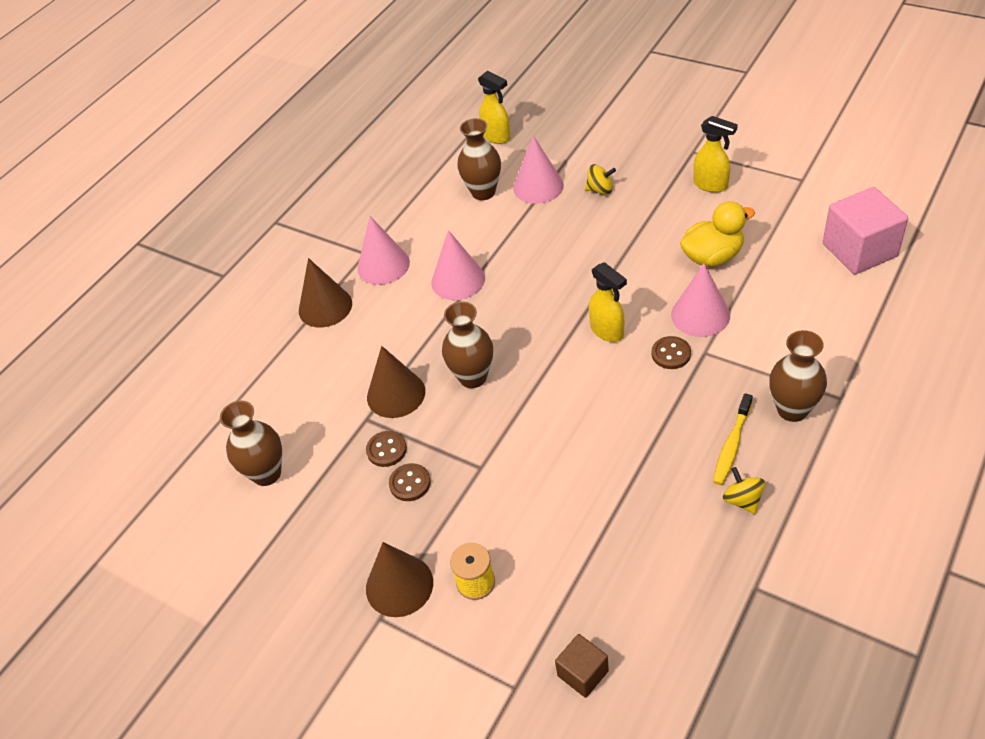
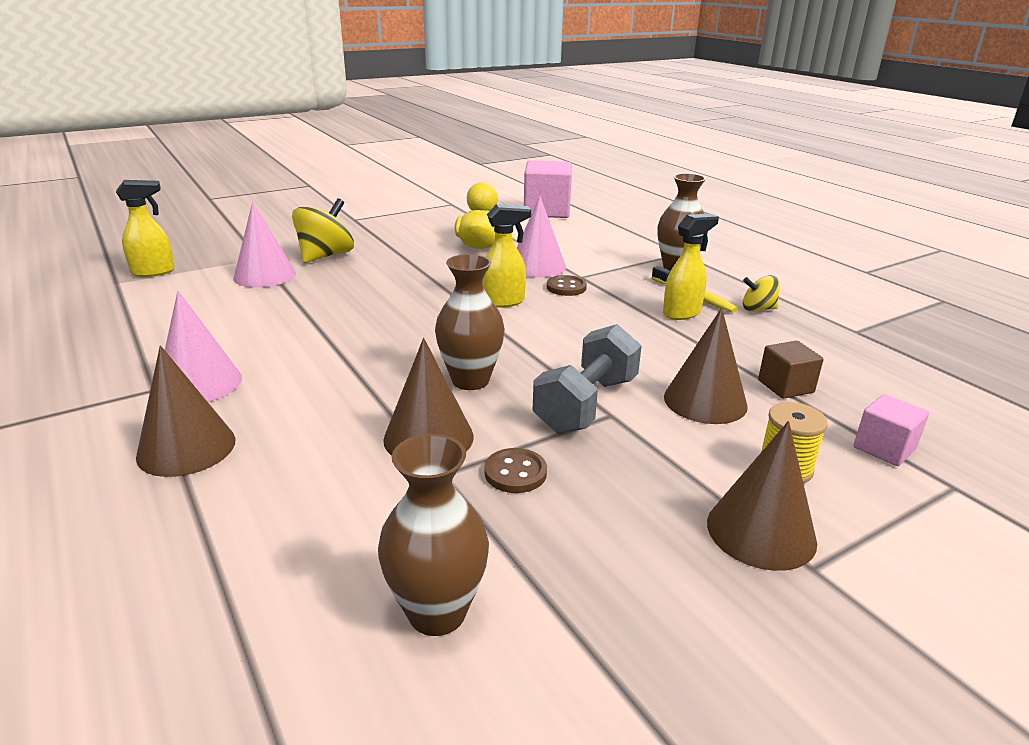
camera: 70 degrees left, 20 degrees down
(410, 483) = (591, 471): brown button -> none
(458, 280) = (312, 347): pink cone -> none
(483, 192) = (214, 299): brown vase -> none
(484, 449) = (586, 404): none -> grey dumbbell
(536, 513) = (705, 401): none -> brown cone
(541, 637) = (884, 448): none -> pink cube
(583, 673) = (939, 438): brown cube -> brown cube (785, 386)
(600, 190) = (325, 256): yellow spinning top -> yellow spinning top, size x1.77
(711, 185) = (402, 225): yellow spray bottle -> yellow spray bottle (682, 313)

